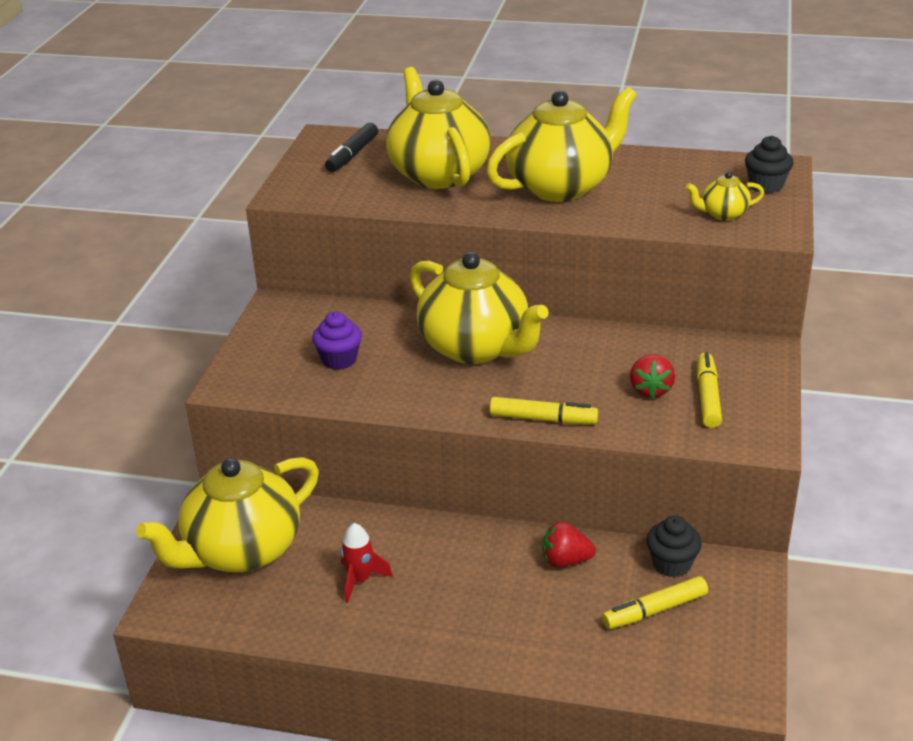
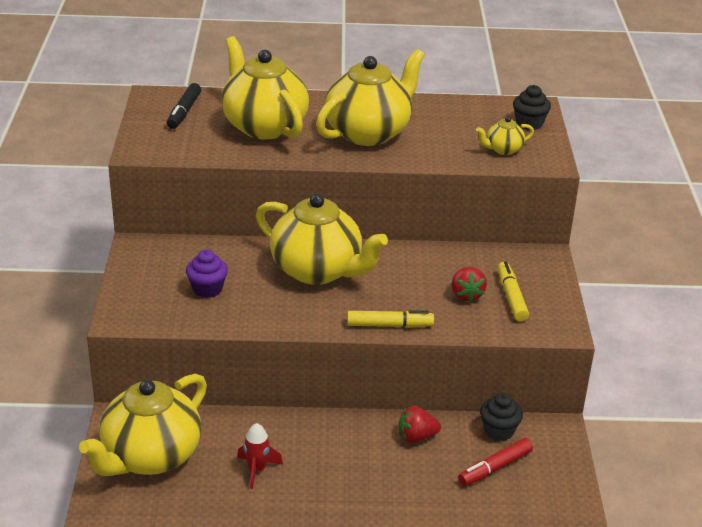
camera: 15 degrees left, 0 degrees up
(655, 610) = (495, 468): yellow marker -> red marker

